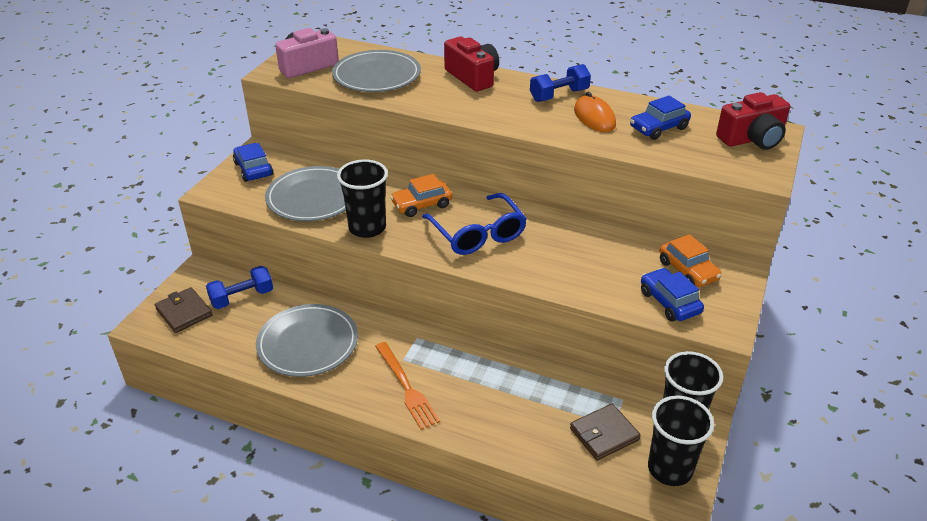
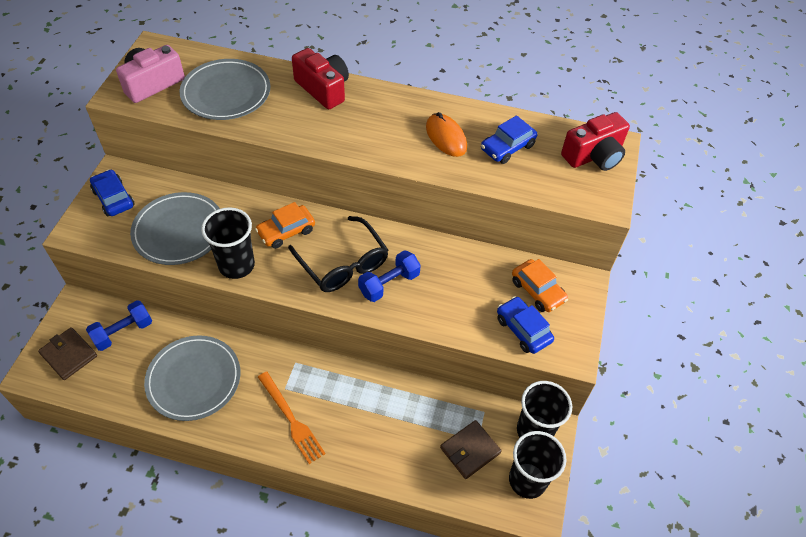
camera: 10 degrees left, 15 degrees up
(477, 234) = (343, 264): blue glasses -> black glasses
(559, 95) = (410, 109): blue dumbbell -> blue dumbbell (389, 284)

